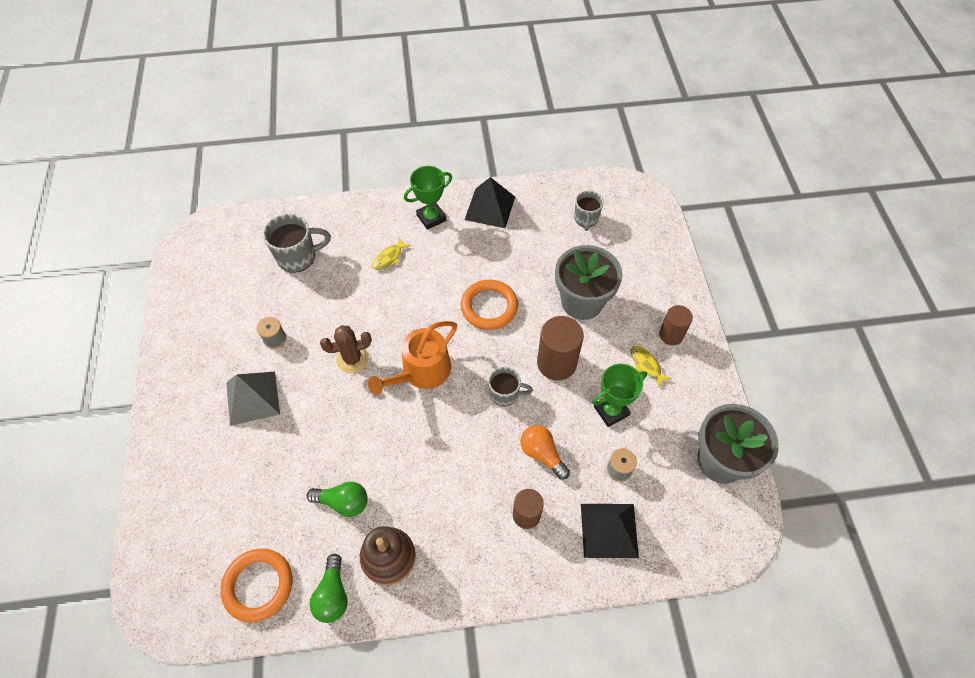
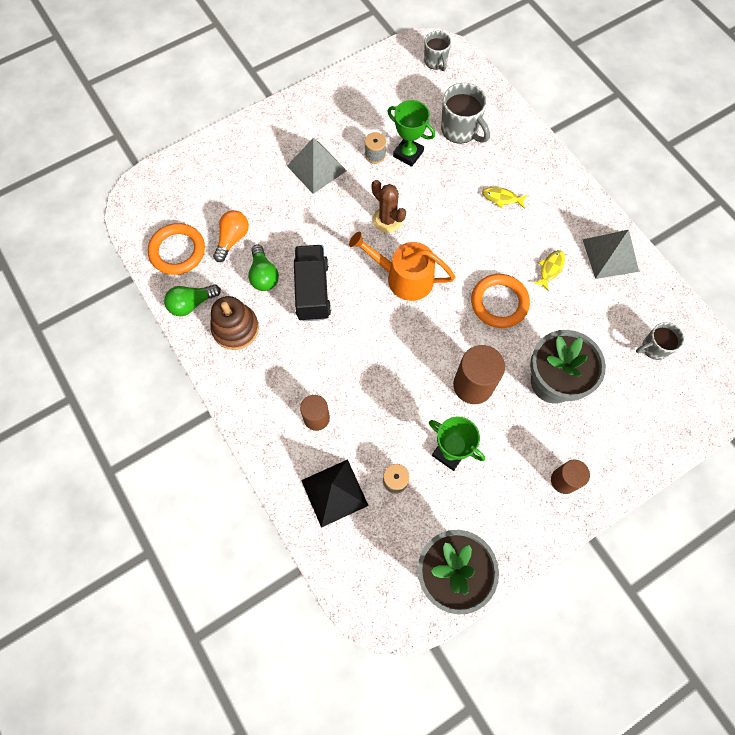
camera: 65 degrees right, 10 degrees up
(388, 460) = (312, 290): none -> black truck
(431, 218) = (566, 211): green trophy -> green trophy (408, 154)
(490, 208) = (610, 255): black pyramid -> grey pyramid
(505, 394) = (418, 354): grey mug -> grey mug (435, 61)
(542, 454) = (377, 408): orange light bulb -> orange light bulb (232, 239)
(646, 365) = (516, 468): yellow fish -> yellow fish (550, 269)

